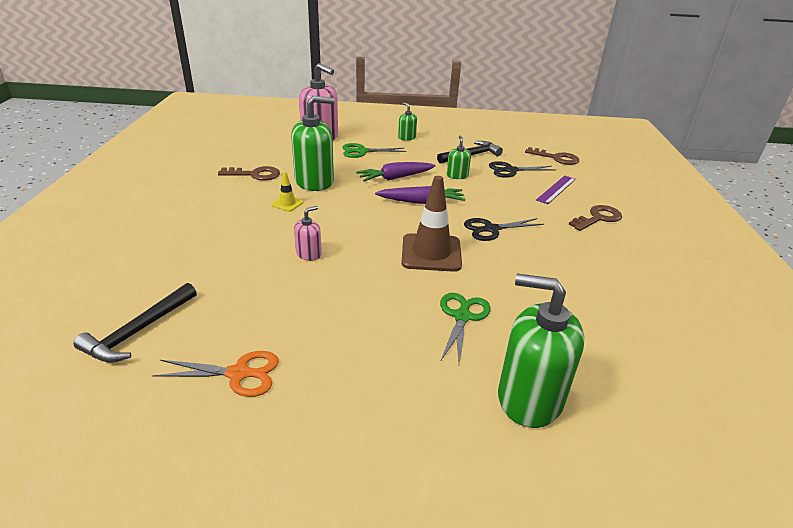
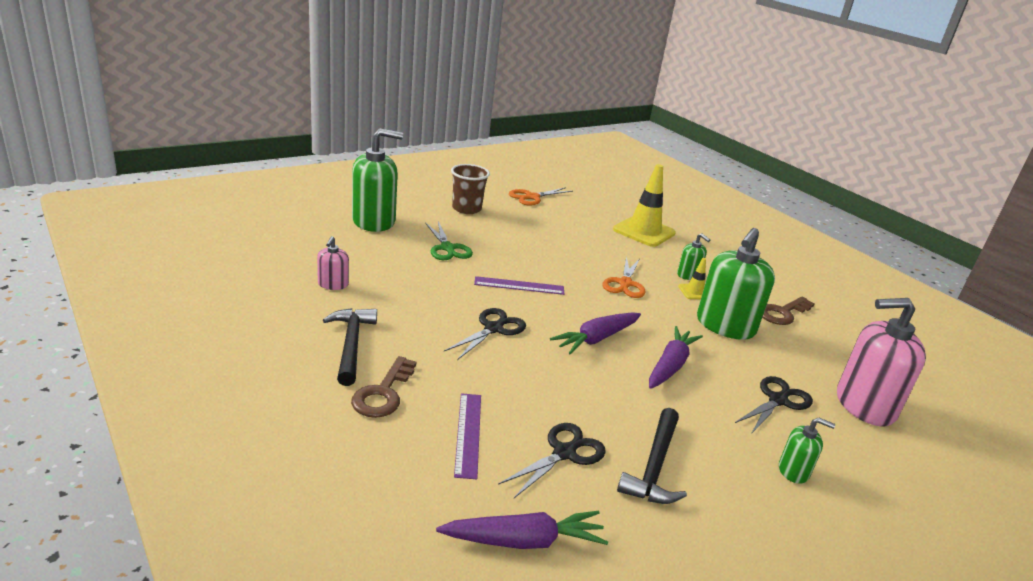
camera: 140 degrees right, 5 degrees down
(138, 331) = (606, 199): black hammer -> black hammer (351, 344)
(204, 266) = (644, 231): none -> yellow traffic cone
(309, 254) = (602, 257): pink soap dispenser -> pink soap dispenser (333, 284)
(333, 226) = (625, 284): none -> orange scissors
(362, 151) = (778, 400): green scissors -> black scissors
(370, 380) = (466, 209): none -> brown cup
(431, 253) = (519, 286): brown traffic cone -> purple ruler
(457, 176) = (615, 403): green soap dispenser -> green soap dispenser (688, 275)
(556, 158) = (524, 540): brown key -> purple carrot

